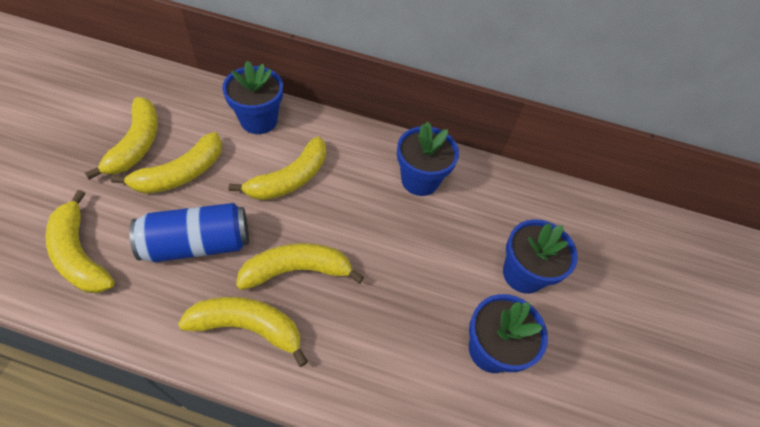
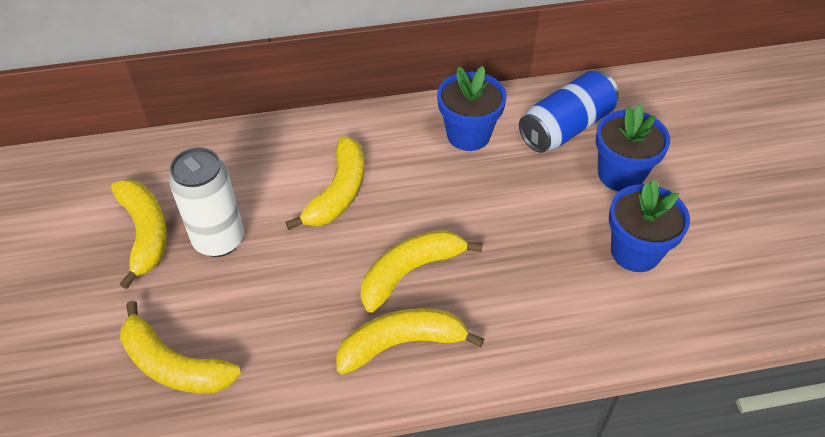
camera: 20 degrees left, 5 degrees down
(181, 174) = (219, 240): yellow banana -> white can
(198, 244) = (292, 296): blue can -> blue can (566, 127)
(259, 120) = (261, 150): blue flower pot -> none

